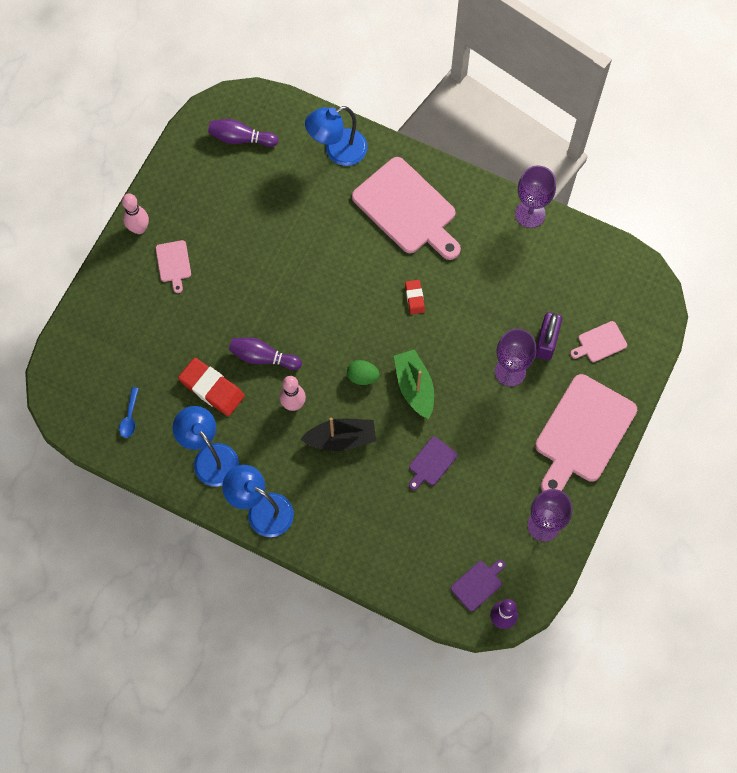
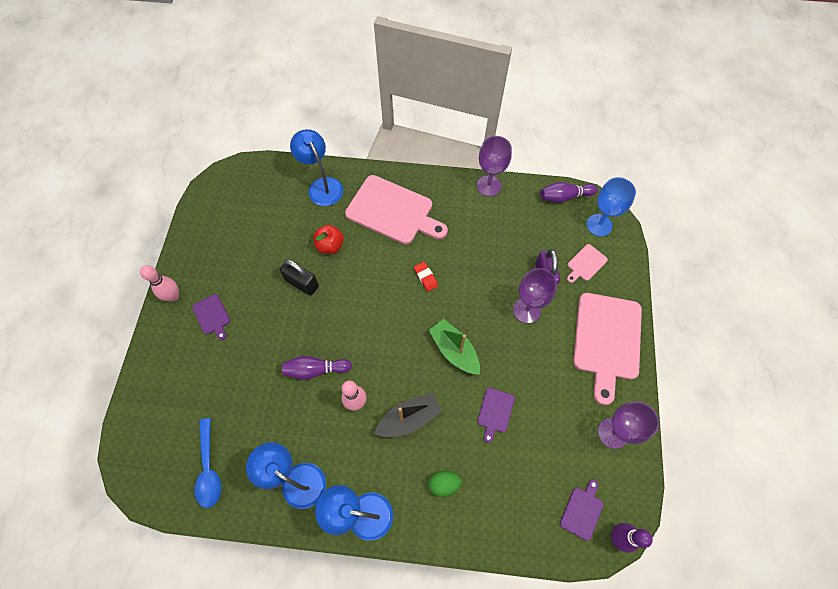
camera: 20 degrees left, 5 degrees down
(130, 417) = (209, 468): blue spoon -> blue spoon, size x1.68
(173, 263) = (212, 316): pink cutting board -> purple cutting board
(212, 388) = (278, 414): red eraser -> none
(241, 138) = (240, 199): purple bowling pin -> purple bowling pin (564, 197)
(278, 259) = (302, 283): none -> black padlock
(323, 226) = (330, 245): none -> red apple
(337, 151) = (322, 186): blue lamp -> blue lamp turned 105 degrees clockwise
(362, 376) = (407, 357): green egg -> green egg (444, 484)
(637, 303) = (599, 225): none -> blue goblet

